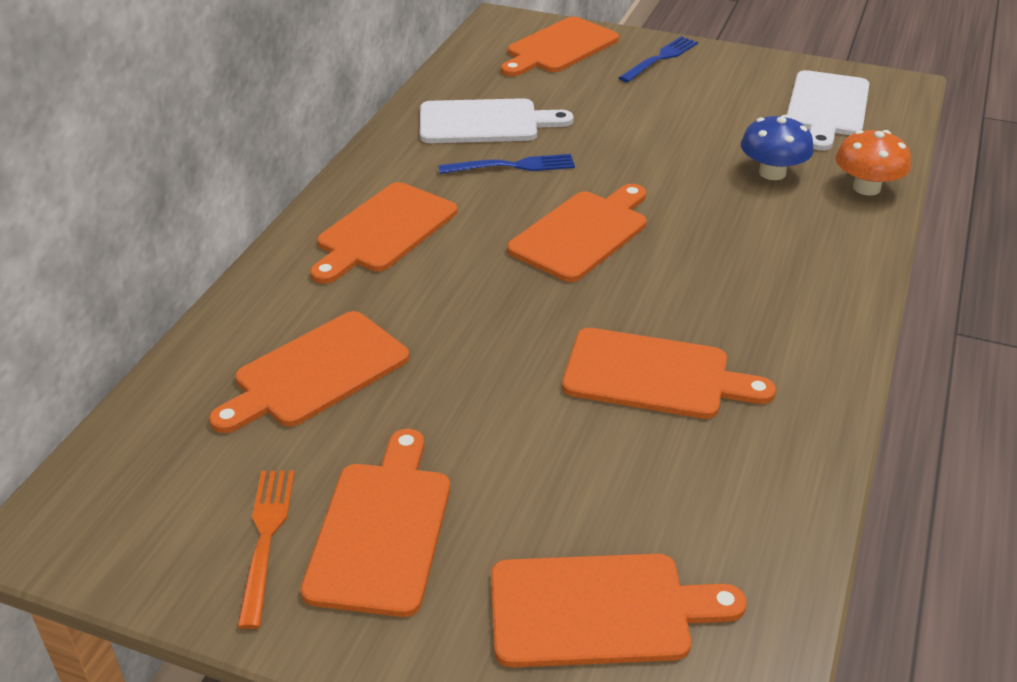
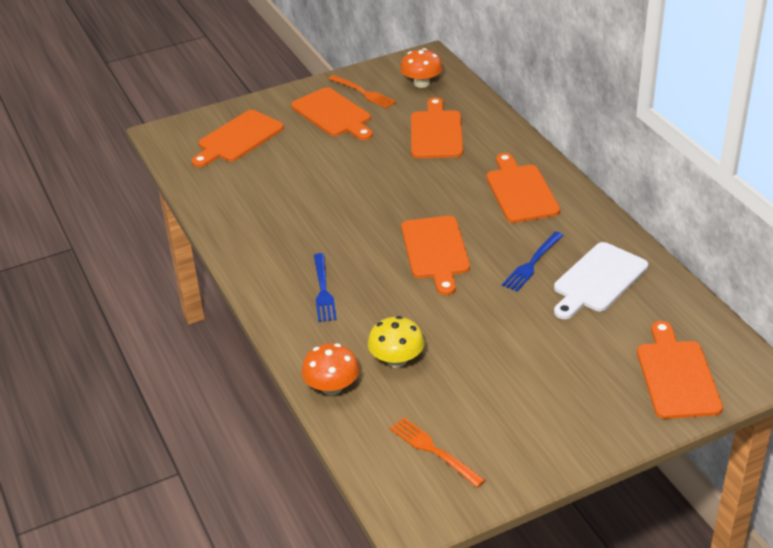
camera: 135 degrees right, 0 degrees up
(162, 480) = (421, 83): none -> orange mushroom
(654, 375) = (312, 211): orange cutting board -> none
(660, 58) = (601, 418): blue fork -> blue fork (323, 291)
(772, 173) = (396, 360): blue mushroom -> yellow mushroom
(827, 107) = (433, 450): white cutting board -> orange fork

